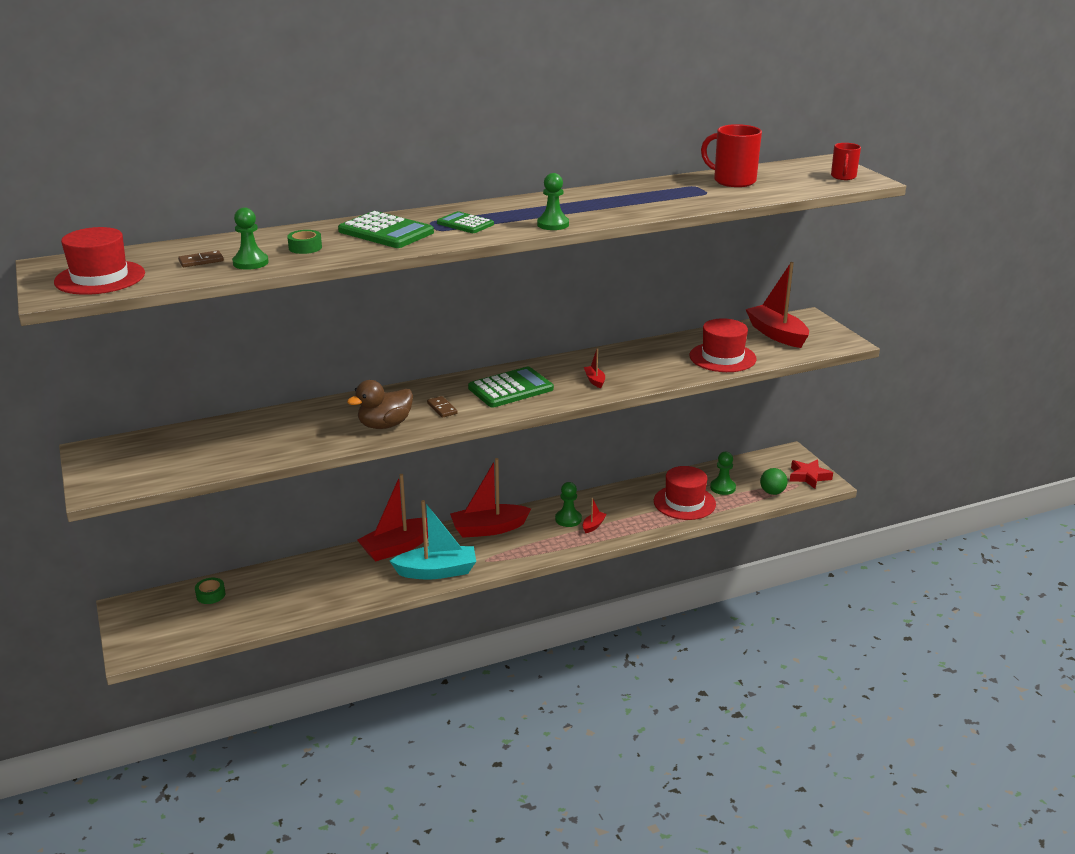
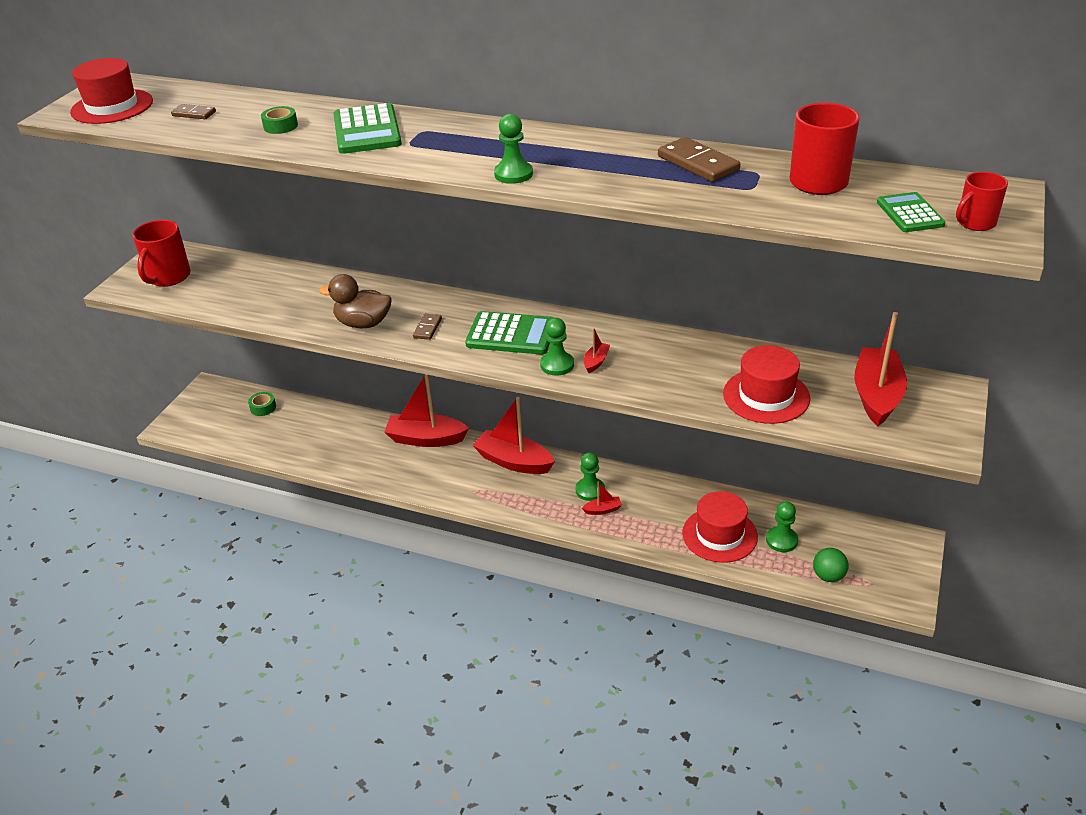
camera: 45 degrees right, 10 degrees up
(135, 465) = (168, 277): none -> red mug
(250, 263) = (218, 128): green pawn -> green pawn (557, 365)
(437, 571) = (425, 479): turquoise boat -> none
(465, 224) = (443, 144): green calculator -> green calculator (910, 213)
(651, 190) = (698, 163): none -> brown domino
(808, 477) = (896, 581): red star -> none

